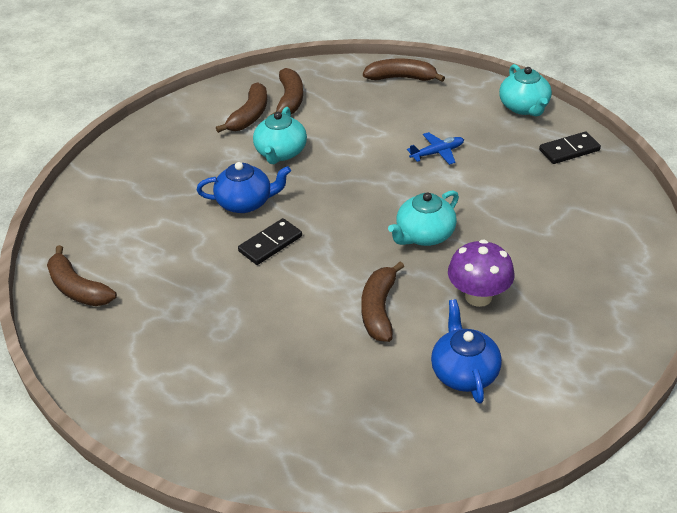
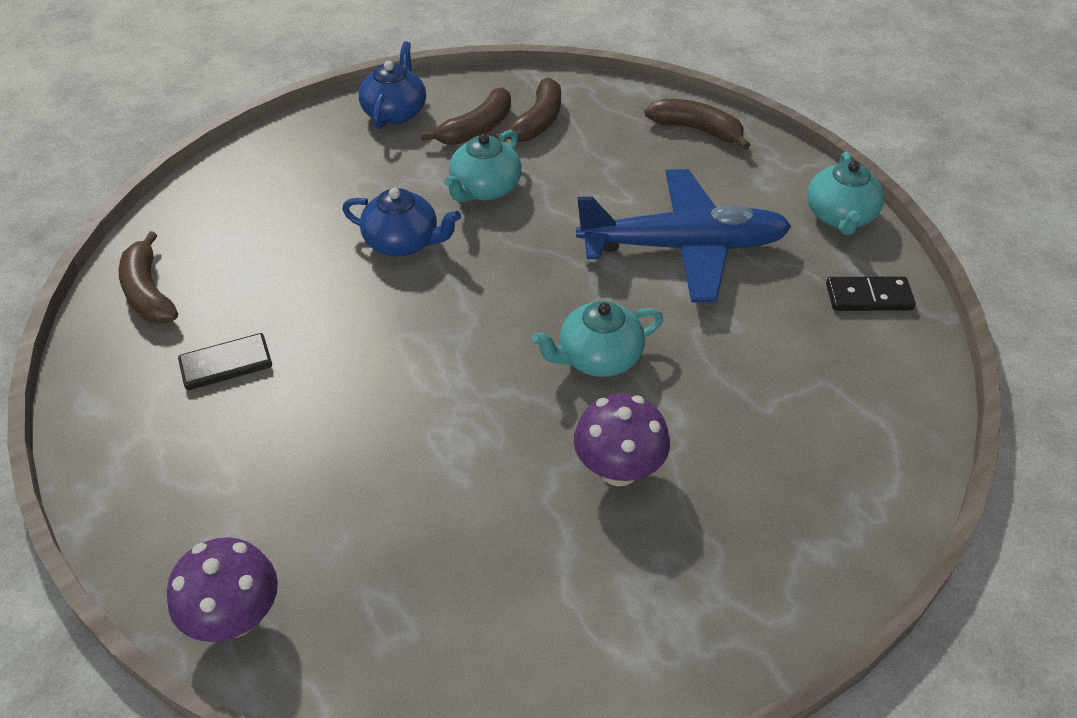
camera: 20 degrees right, 5 degrees up
(270, 244) = (399, 307): black domino -> black domino (226, 365)
(285, 466) = (235, 618): none -> purple mushroom
(379, 309) = (479, 443): brown banana -> none
(437, 153) = (683, 247): blue plane -> blue plane, size x2.47
(464, 372) = (535, 573): blue teapot -> blue teapot (395, 112)

